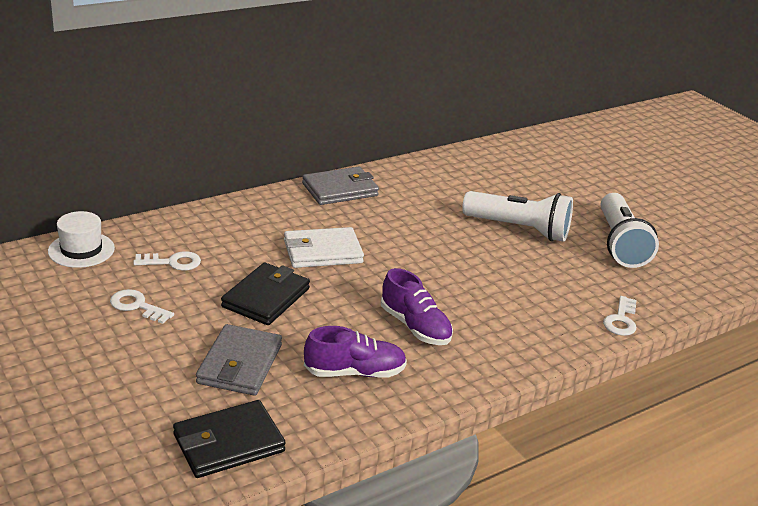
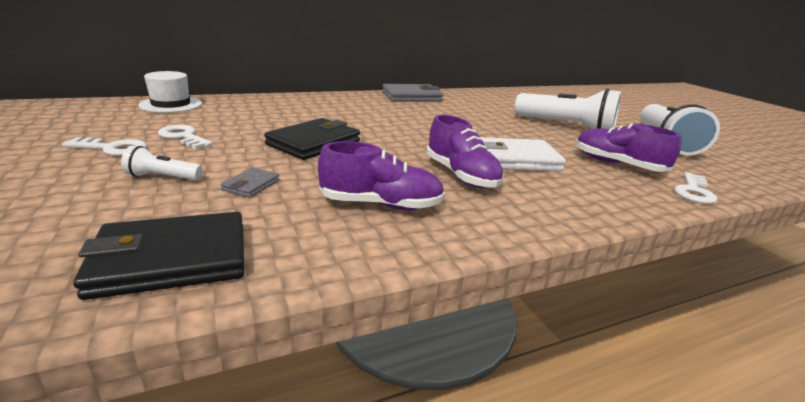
camera: 10 degrees right, 5 degrees down
(161, 365) = (162, 177): none -> white flashlight
(172, 262) = (243, 117): white key -> white key (112, 148)
(240, 364) = (251, 185): grey wallet -> grey wallet, size x0.48
(322, 252) = (383, 123): white wallet -> white wallet (515, 159)
(561, 290) = (617, 164): none -> purple shoe

